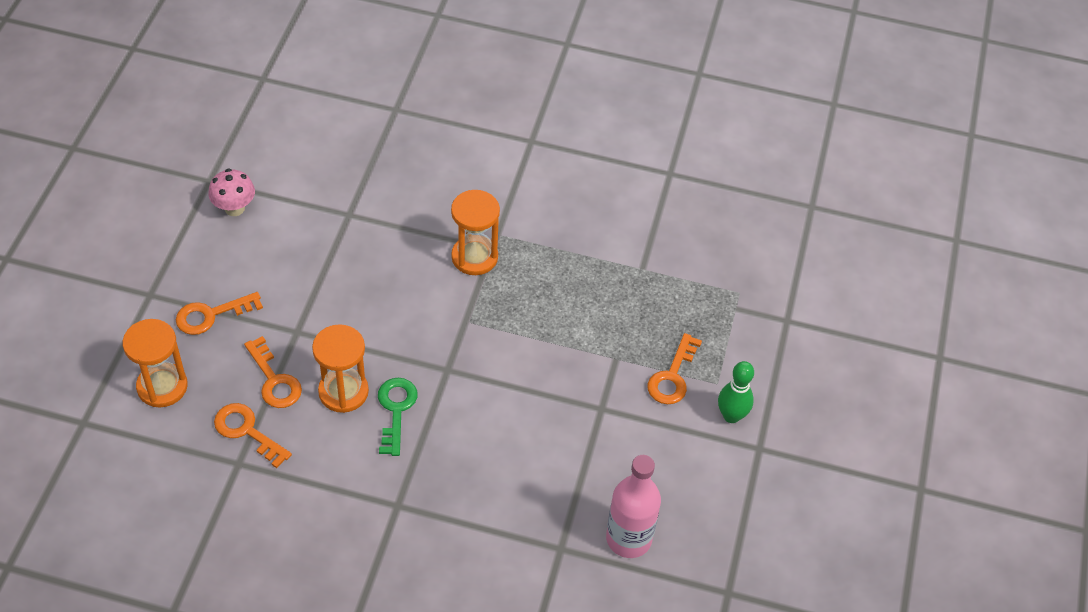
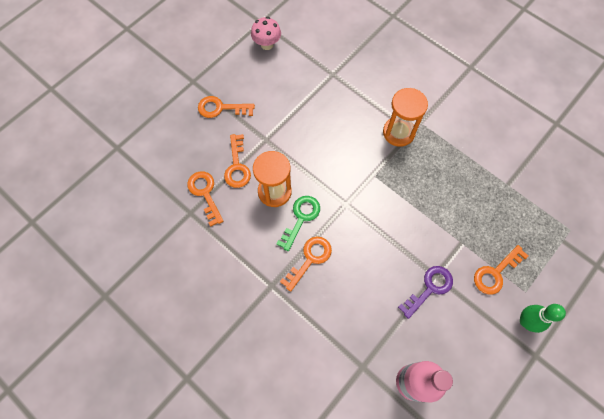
camera: 30 degrees right, 15 degrees up
(162, 386) = (171, 143): orange hourglass -> none
(432, 454) = (310, 259): none -> orange key
(601, 426) = (429, 288): none -> purple key

